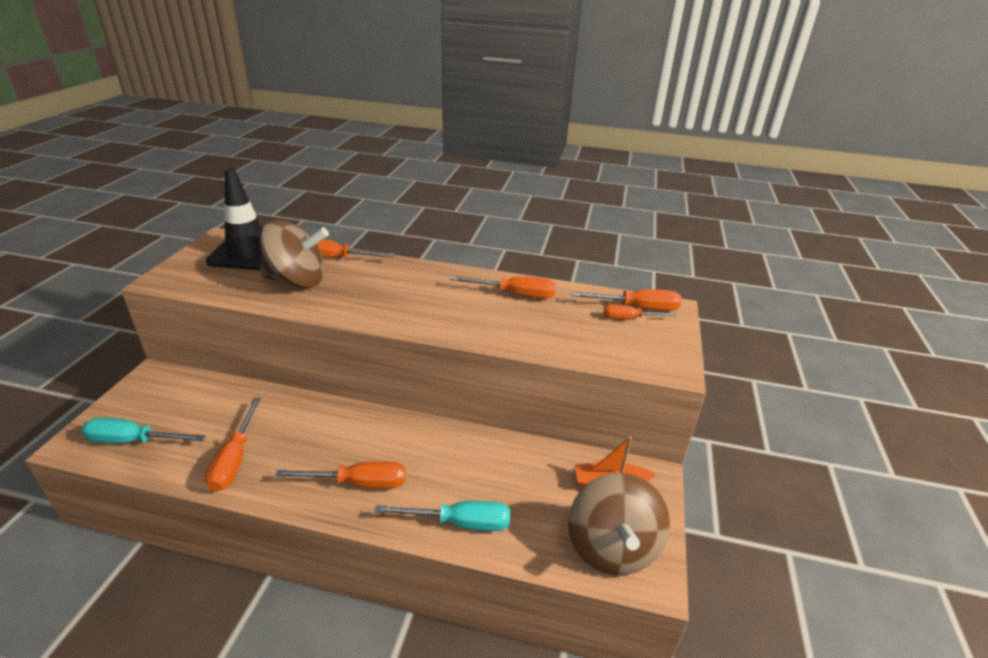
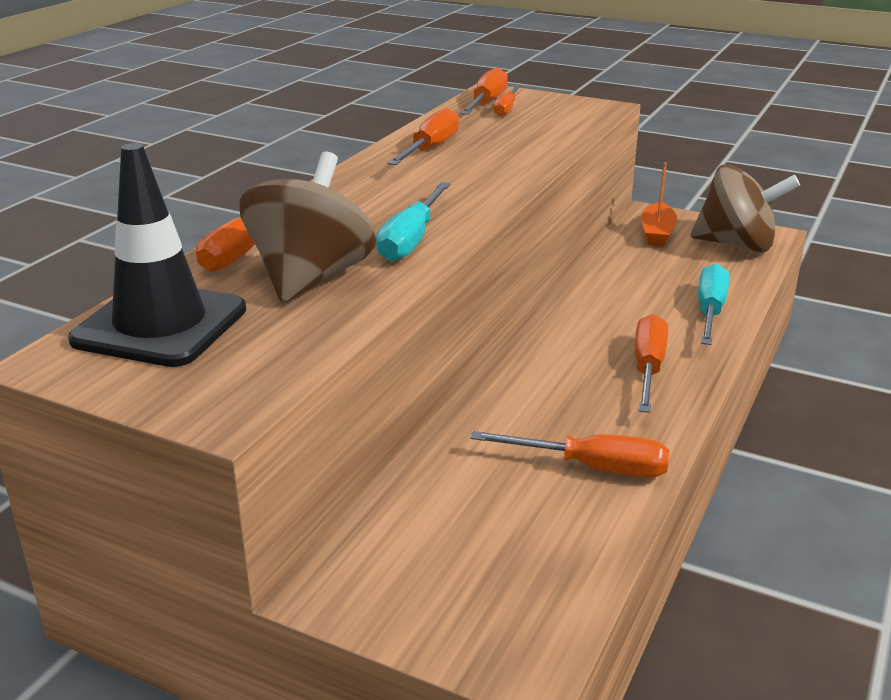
camera: 75 degrees left, 5 degrees down
(133, 441) = (530, 583): turquoise screwdriver -> turquoise screwdriver (411, 240)

